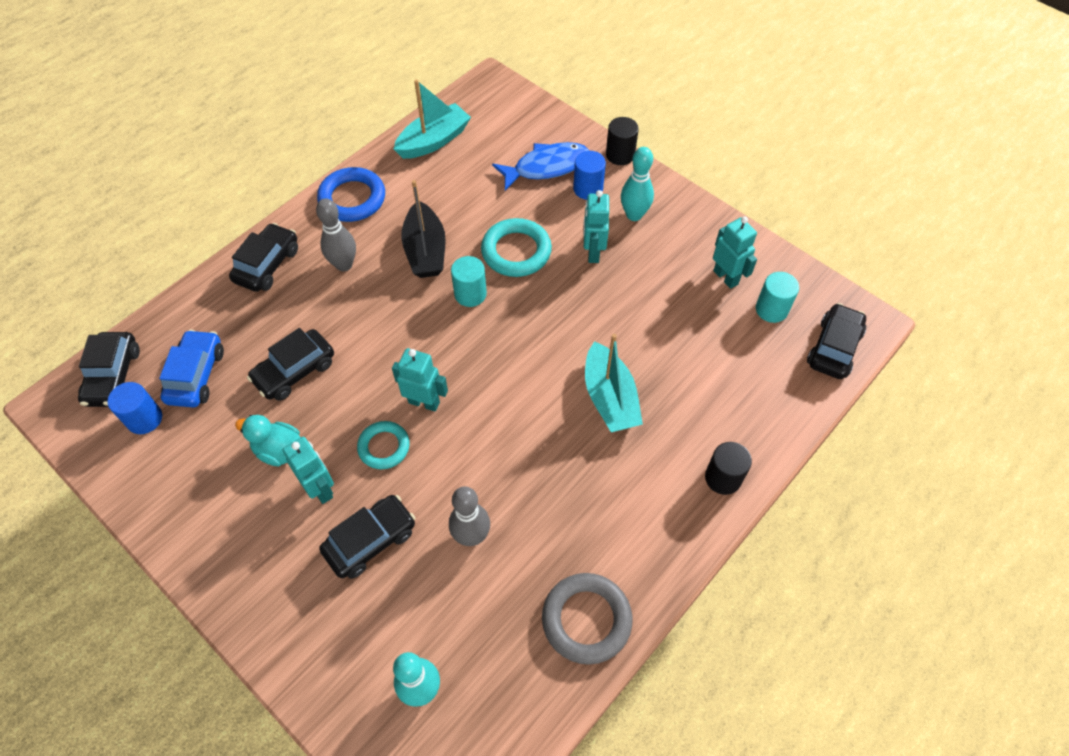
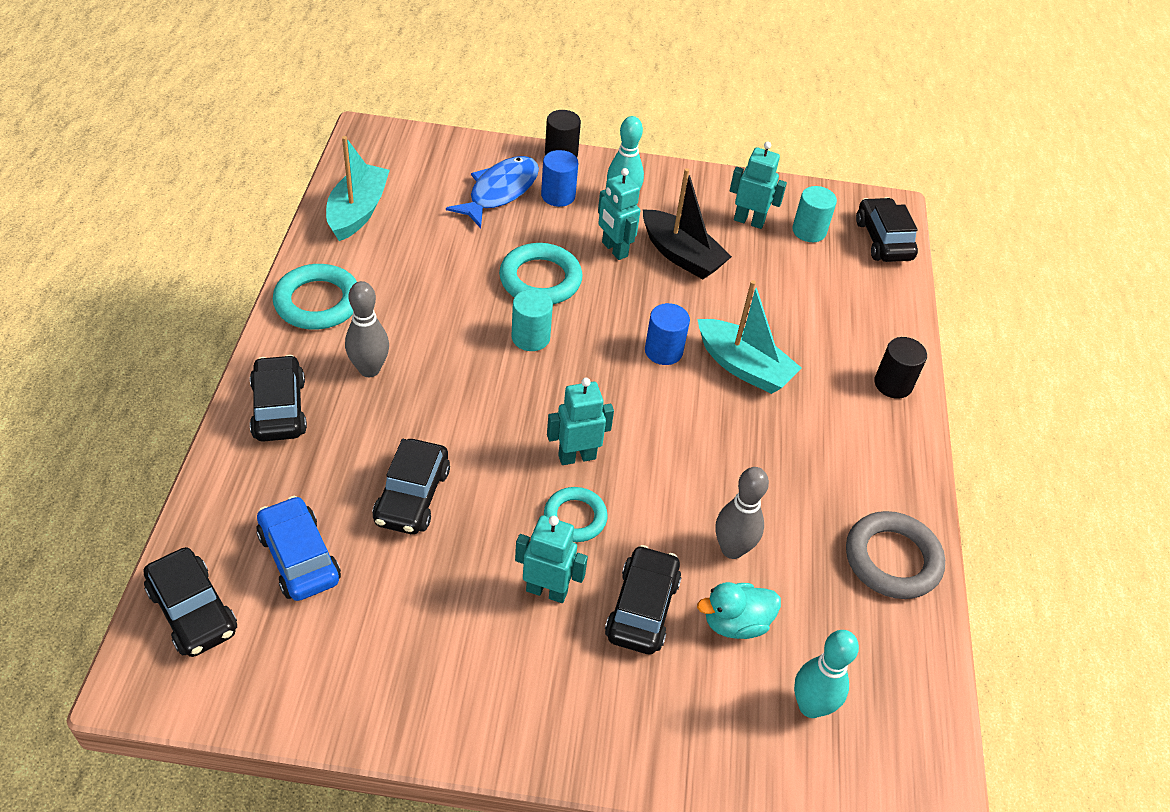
camera: 40 degrees left, 10 degrees down
(144, 419) = (277, 633): blue cylinder -> blue cylinder (663, 351)
(279, 450) = (467, 580): turquoise duck -> turquoise duck (735, 623)
(352, 198) = (318, 302): blue ring -> turquoise ring
(425, 251) = (447, 318): black boat -> black boat (681, 255)

